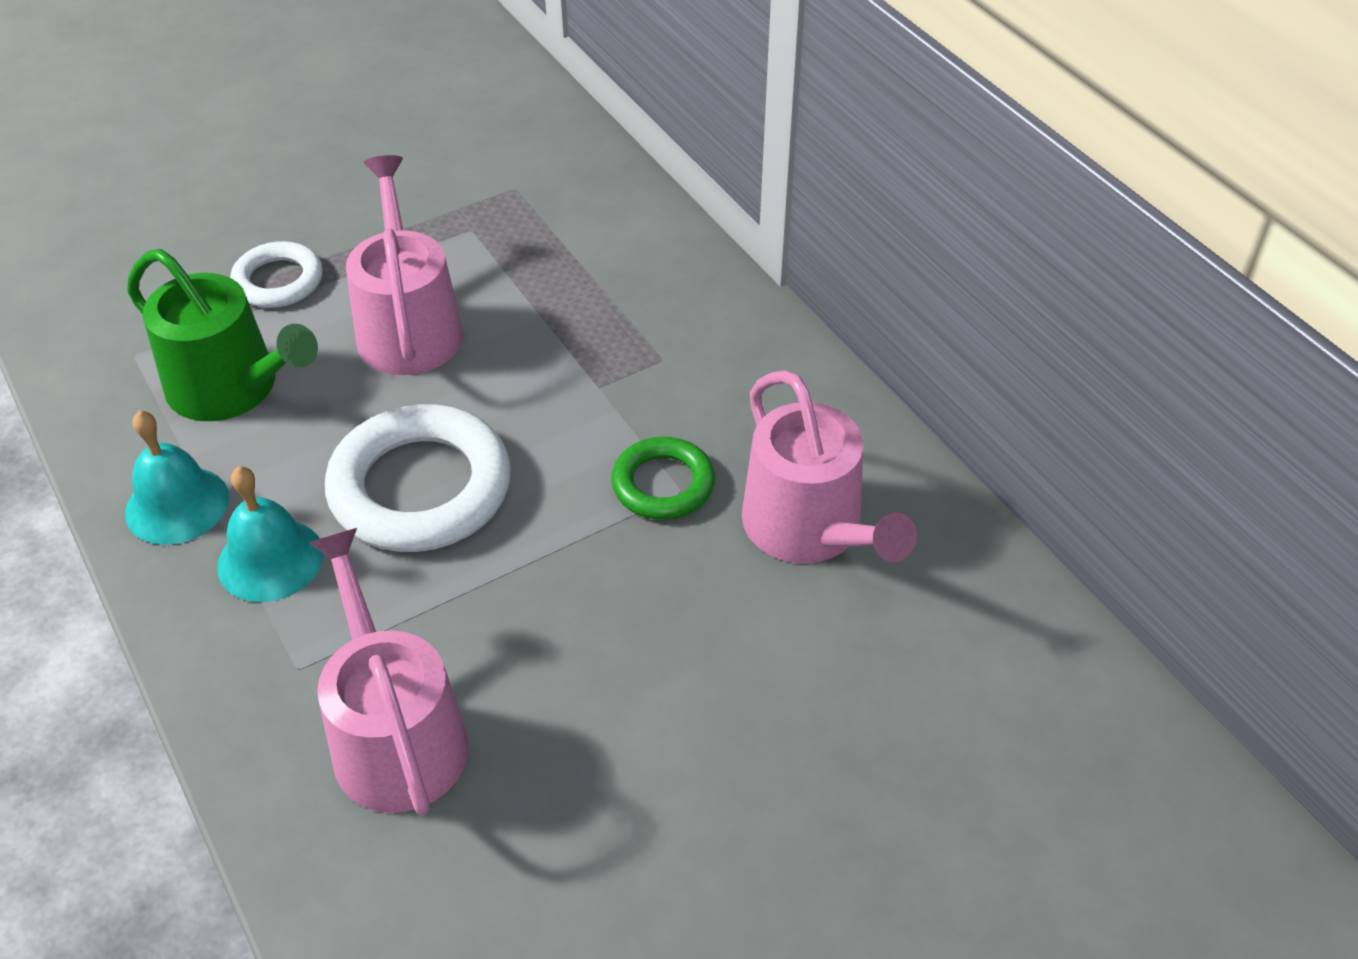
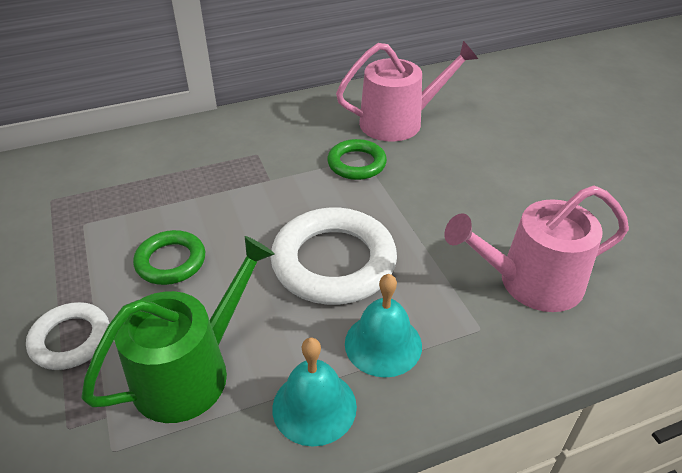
camera: 80 degrees left, 5 degrees down
(408, 326) = (171, 261): pink watering can -> green ring

